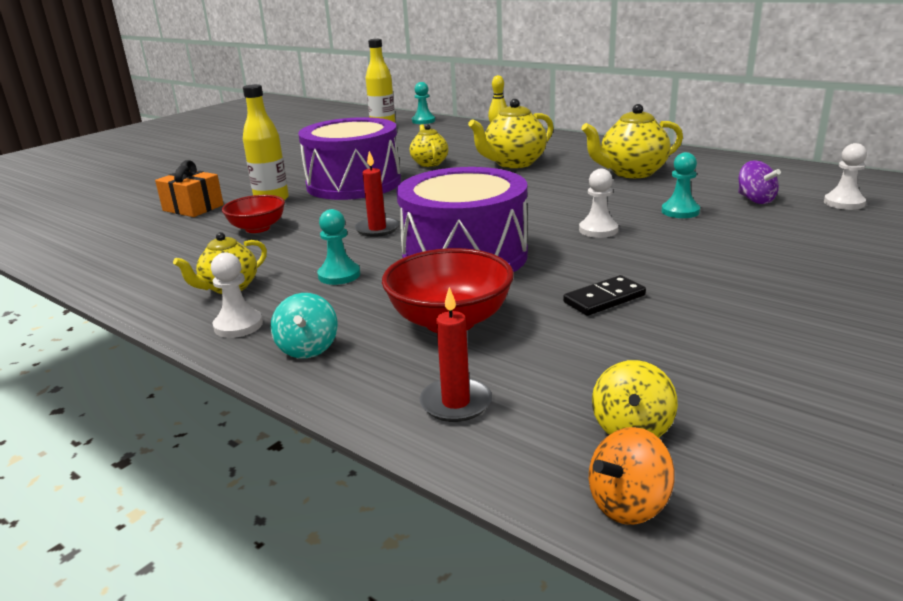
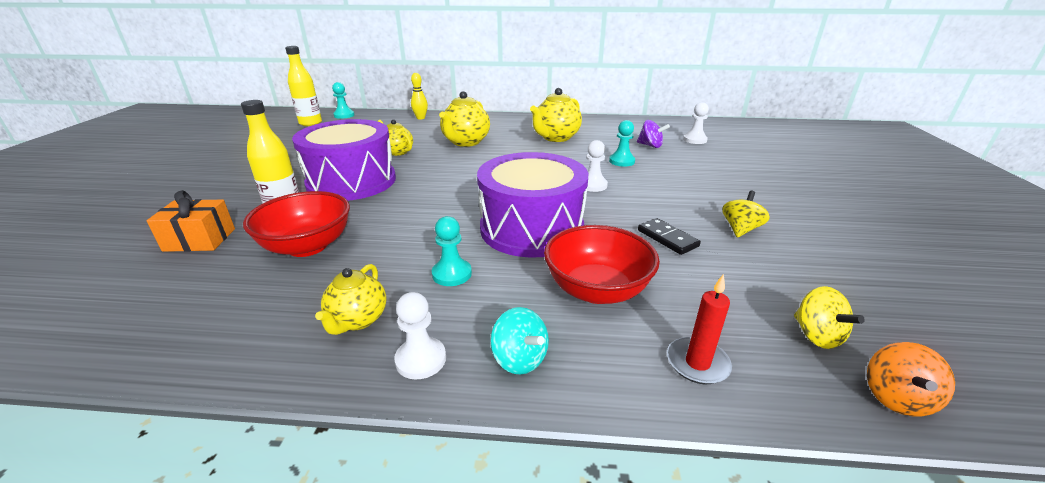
camera: 35 degrees left, 5 degrees up
(257, 228) = (307, 246): red bowl -> red bowl, size x1.53
(377, 229) = (429, 220): red candle -> none
(604, 299) = (667, 238): black domino -> black domino turned 60 degrees counterclockwise
(722, 313) = (740, 229): none -> yellow spinning top

